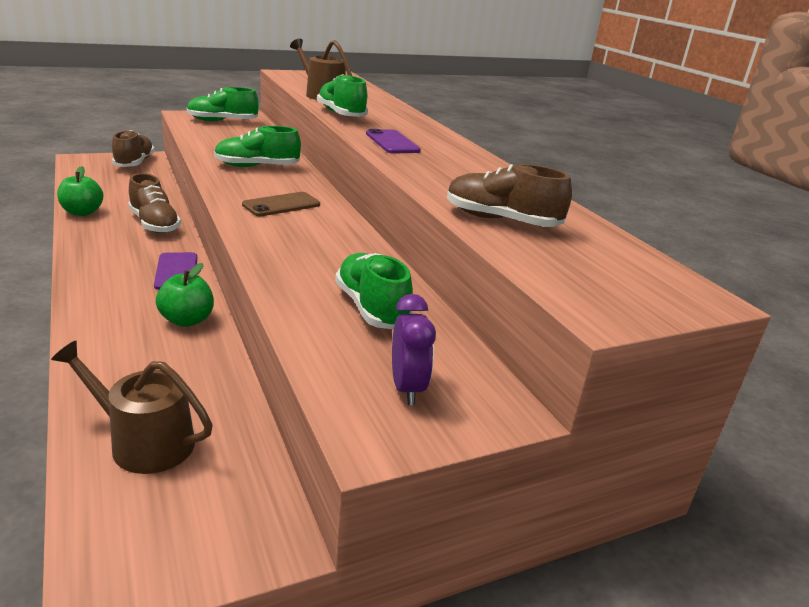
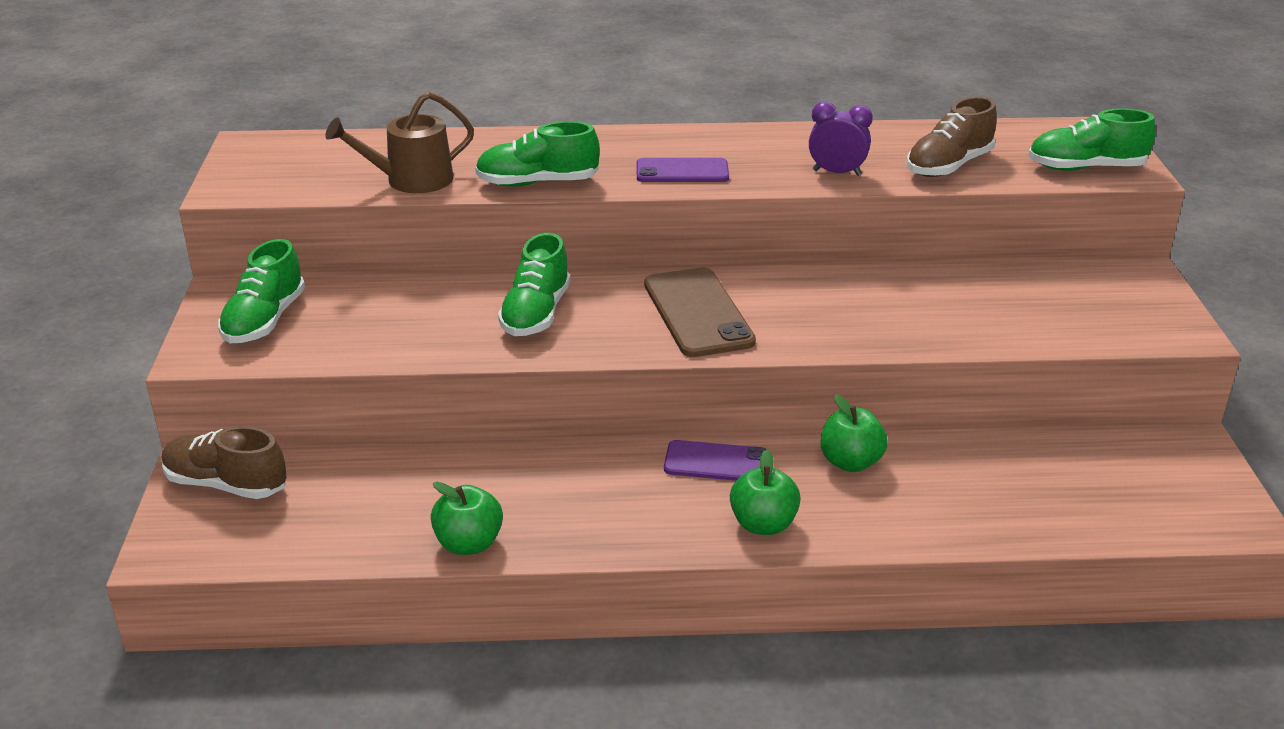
camera: 65 degrees left, 5 degrees up
(101, 291) = (763, 524): none -> green apple
(144, 442) = (1076, 500): brown watering can -> none
(154, 224) = (545, 473): brown shoe -> none
(281, 205) = (698, 313): brown phone -> brown phone, size x1.54
(371, 308) = (981, 299): green shoe -> green shoe (1086, 168)
(407, 388) = (1117, 307): purple clock -> purple clock (837, 173)

